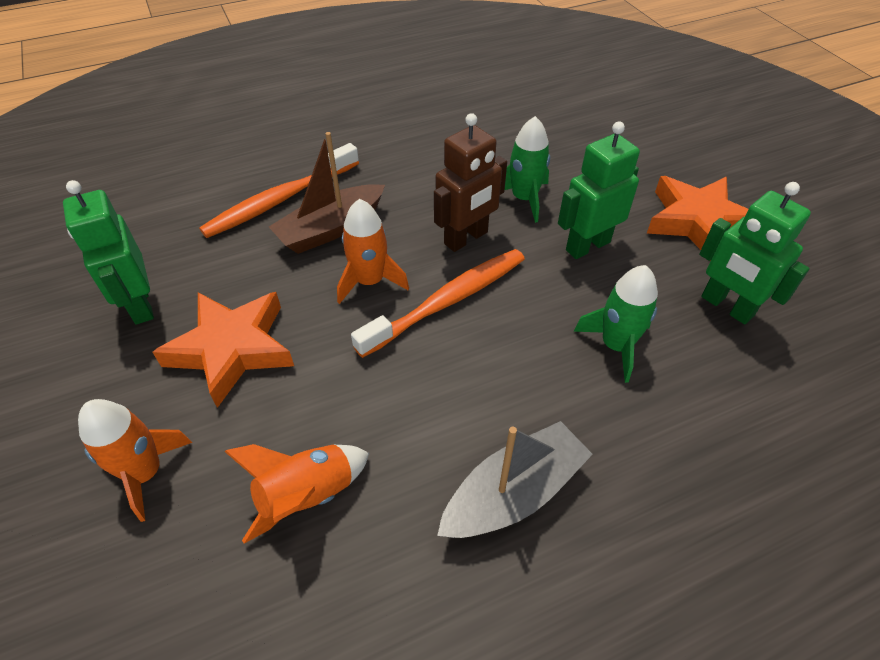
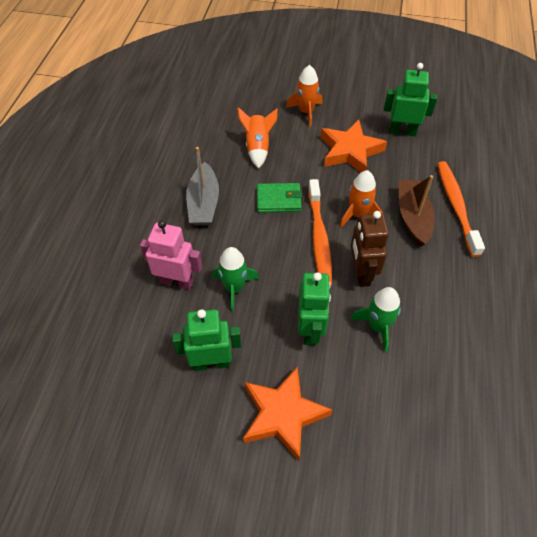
camera: 125 degrees right, 5 degrees up
(415, 386) = (279, 200): none -> green wallet
(681, 420) = (177, 281): none -> pink robot

